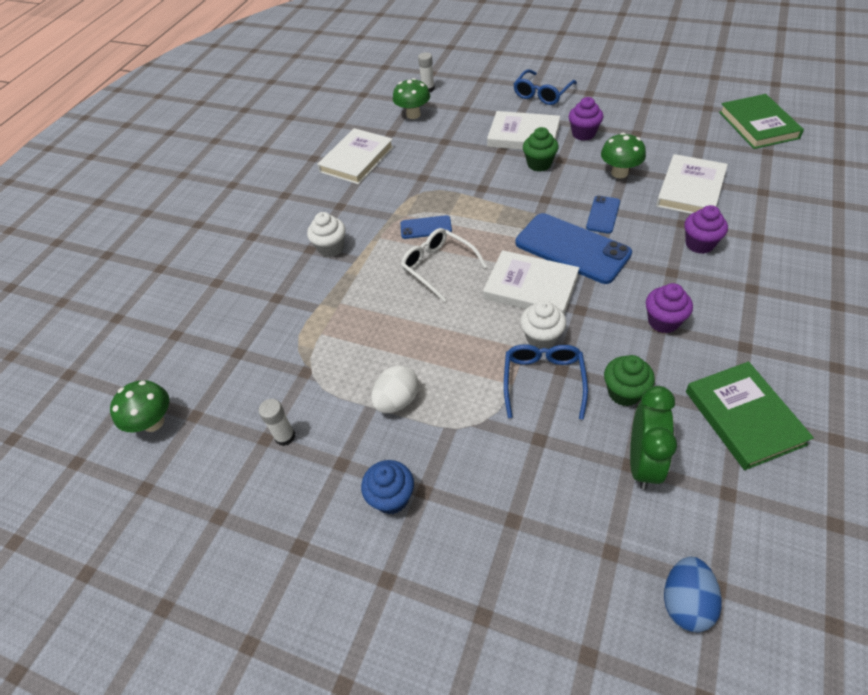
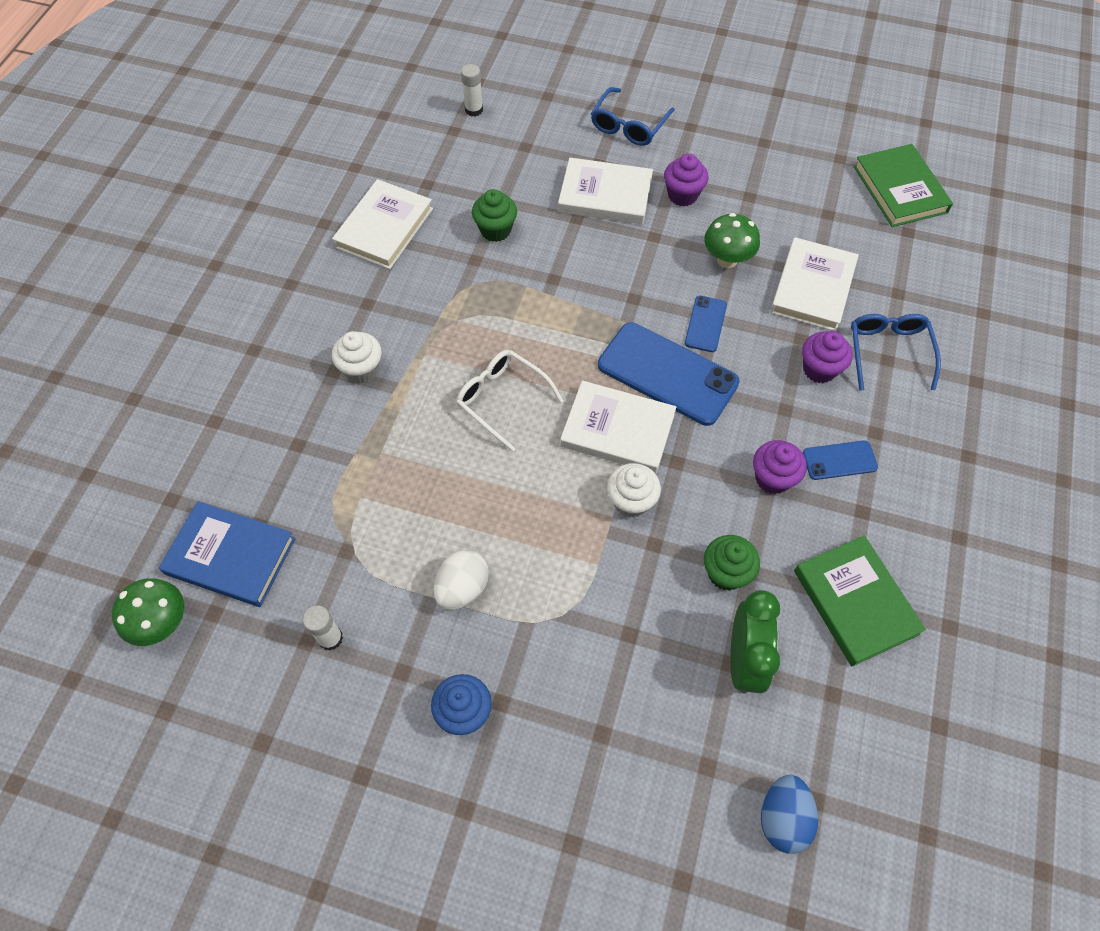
camera: 10 degrees left, 10 degrees up
(214, 374) = (231, 556): none -> blue book
(413, 115) = (456, 154): green mushroom -> none
(426, 227) = (483, 340): blue phone -> blue phone (839, 460)
(539, 164) = (626, 243): green cupcake -> green cupcake (495, 230)
(543, 381) = (634, 560): blue glasses -> blue glasses (888, 352)

